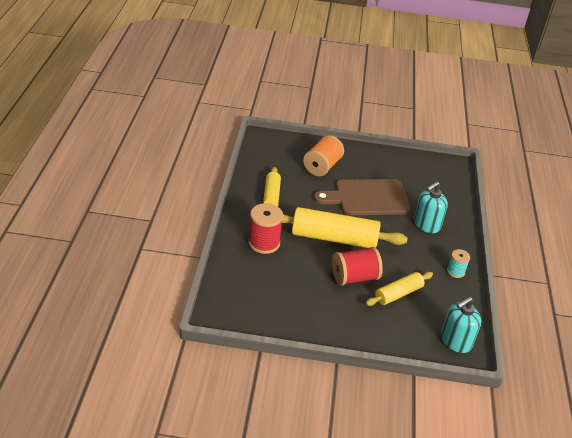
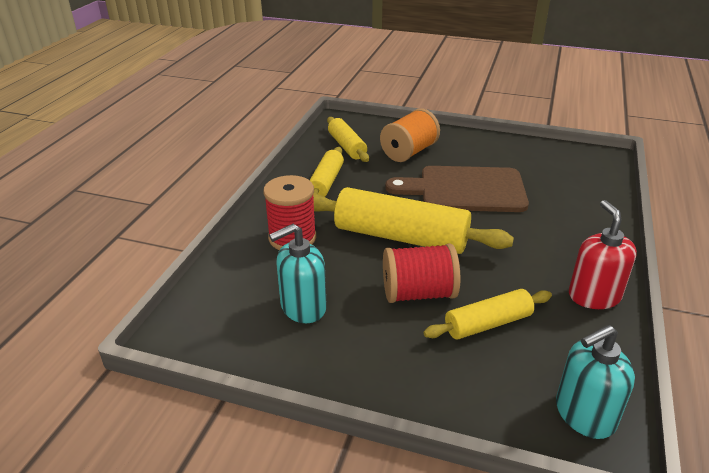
camera: 15 degrees right, 5 degrees down
(276, 163) = (347, 146): none -> yellow rolling pin
(426, 225) = (551, 227): turquoise soap dispenser -> turquoise soap dispenser (303, 307)
(455, 271) = (594, 296): turquoise spool -> red soap dispenser

